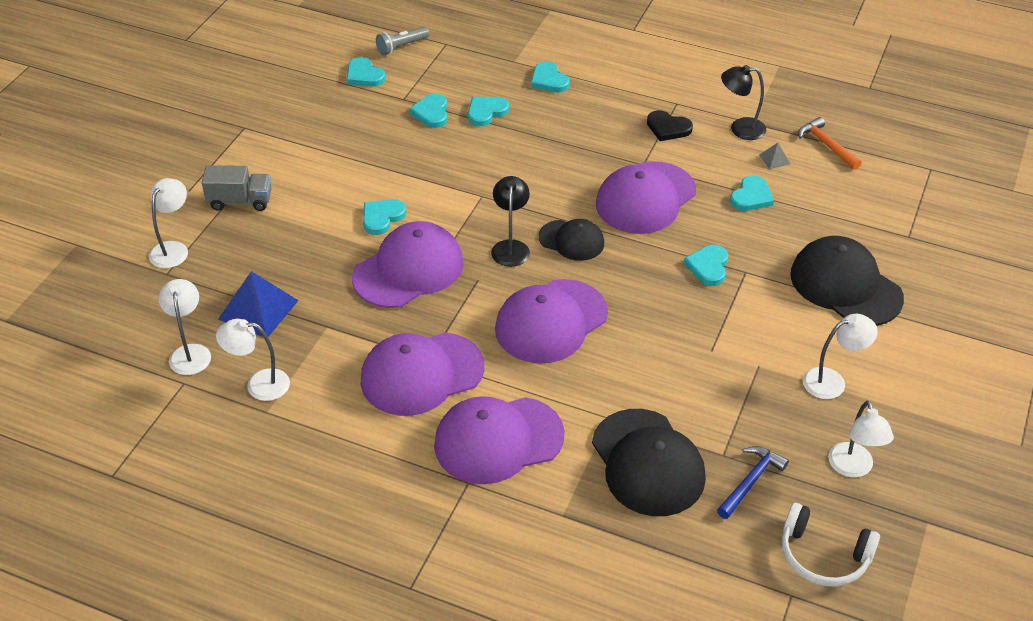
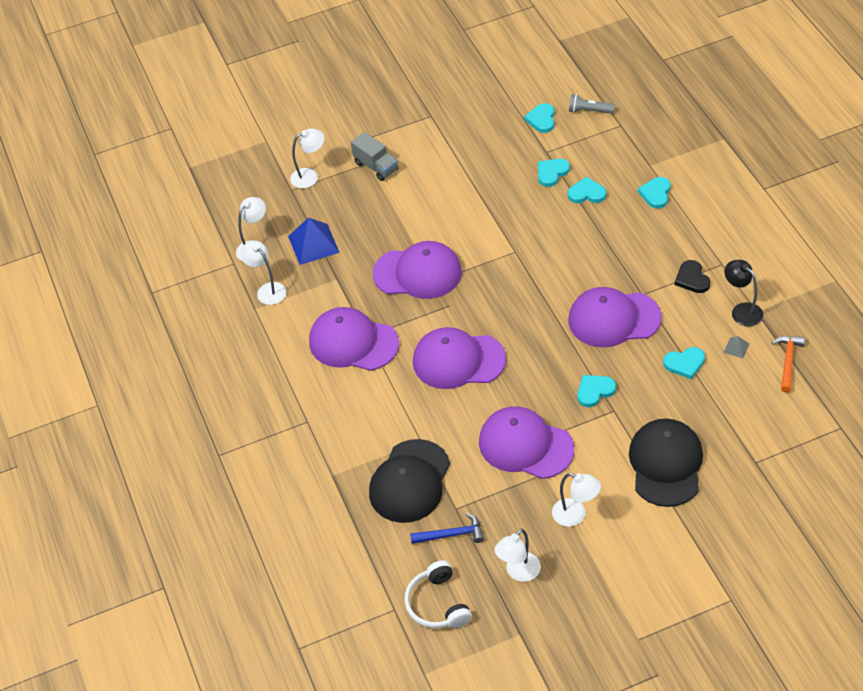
camera: 50 degrees right, 5 degrees up
(382, 217) = (441, 228): turquoise heart -> none
(498, 440) = (348, 409): purple cap -> purple cap (525, 445)
(510, 247) = (491, 297): black lamp -> none
(571, 240) = (532, 317): black cap -> none

